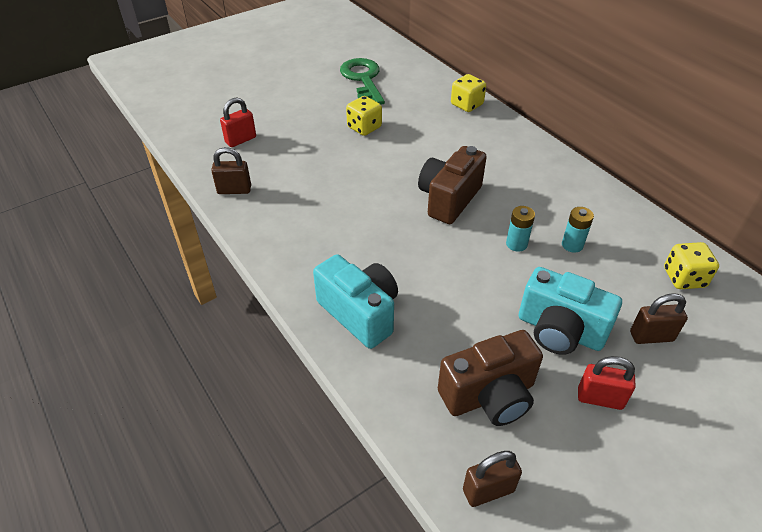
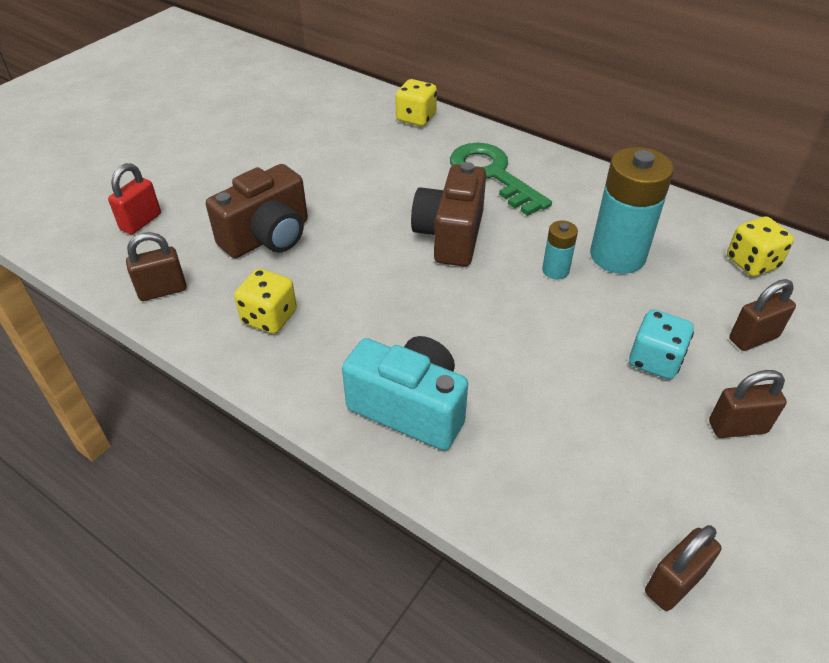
camera: 20 degrees left, 0 degrees up
(363, 80) = (272, 112): green key -> green key (492, 175)
(364, 127) = (302, 171): yellow dice -> yellow dice (269, 317)
(489, 396) = (616, 464): brown camera -> brown camera (268, 237)
(560, 331) = (654, 360): turquoise camera -> turquoise dice
(572, 245) = (617, 255): turquoise battery -> turquoise battery, size x2.09
(600, 398) = (737, 427): red padlock -> brown padlock

